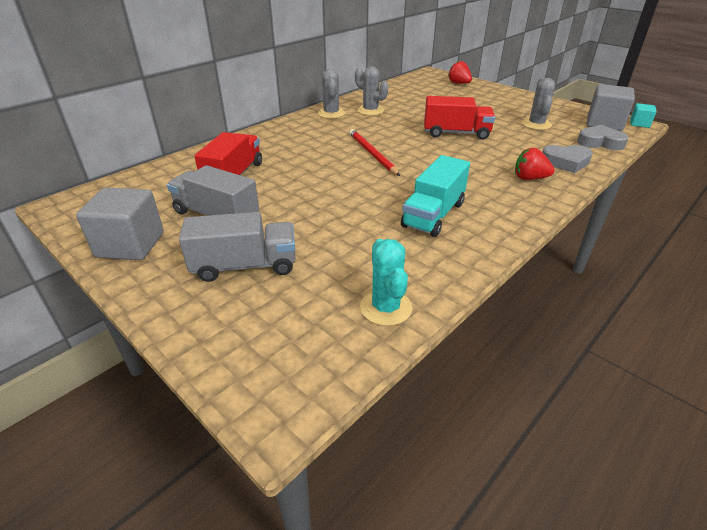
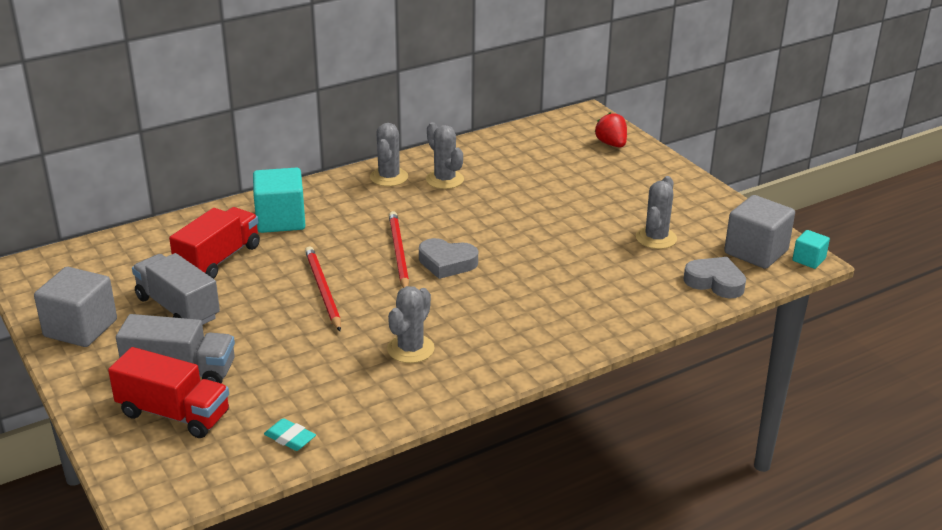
camera: 15 degrees right, 5 degrees down
(269, 145) = (280, 220): none -> turquoise cube
(332, 185) = (323, 290): none -> red pencil
(386, 308) = (290, 438): turquoise cactus -> turquoise eraser
(433, 215) = (410, 349): turquoise truck -> grey cactus
(456, 133) = (531, 236): red truck -> red truck (174, 414)
(529, 178) = (566, 321): red strawberry -> none
(565, 162) = (636, 305): grey heart -> grey heart (447, 263)

